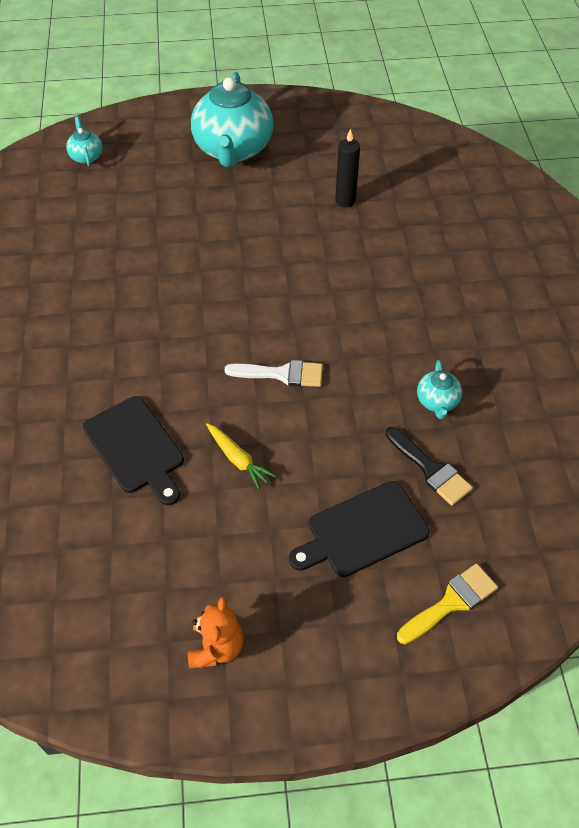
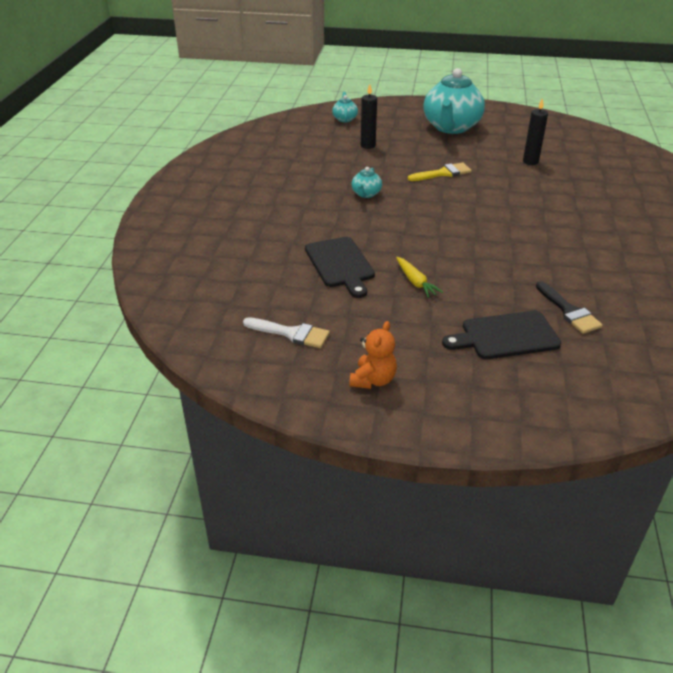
camera: 15 degrees right, 15 degrees down
(128, 206) = (368, 145): none -> black candle
(282, 374) = (460, 243): white brush -> white brush (291, 333)
(437, 402) = (582, 275): turquoise teapot -> turquoise teapot (366, 194)
(451, 602) = (571, 389): yellow brush -> yellow brush (443, 173)

